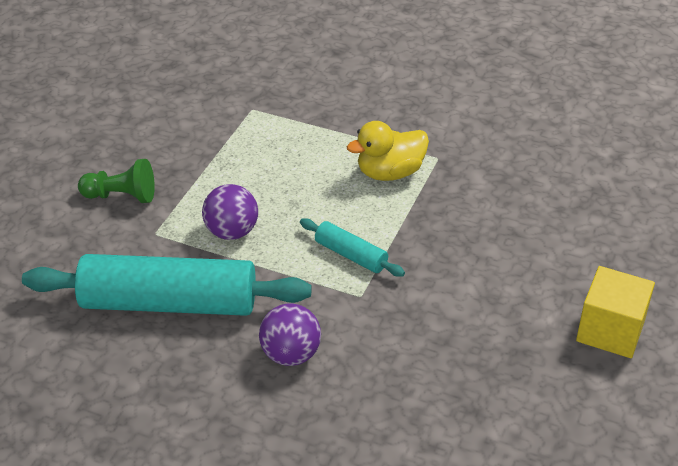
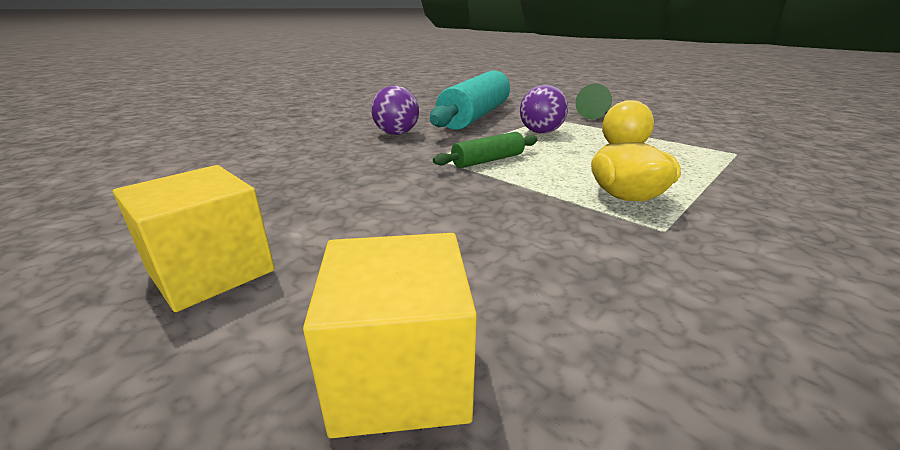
camera: 110 degrees right, 15 degrees down
(351, 255) = (488, 160): turquoise rolling pin -> green rolling pin
(617, 230) = (400, 374): none -> yellow cube

